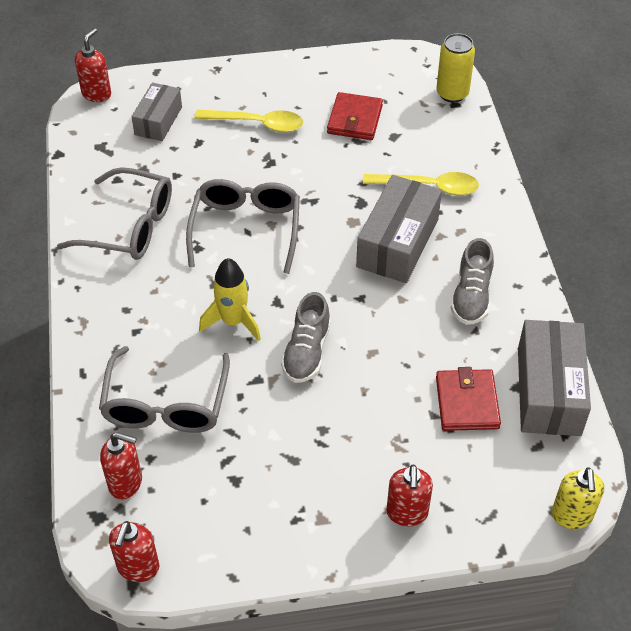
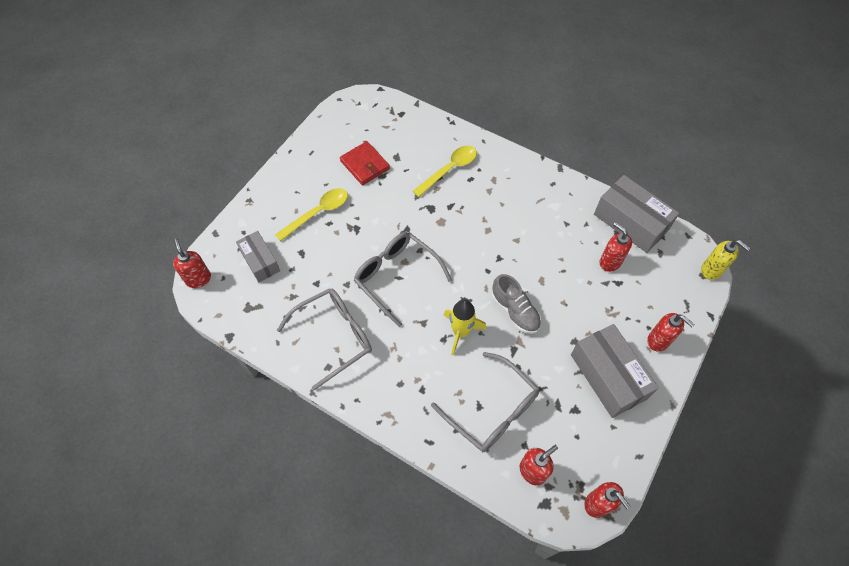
camera: 50 degrees left, 10 degrees up
(397, 243) = (476, 213): grey box -> grey box (608, 376)
(452, 93) = (392, 109): yellow can -> none
(467, 402) = (610, 262): red wallet -> red soap dispenser
(471, 296) = (542, 208): grey shoe -> none

